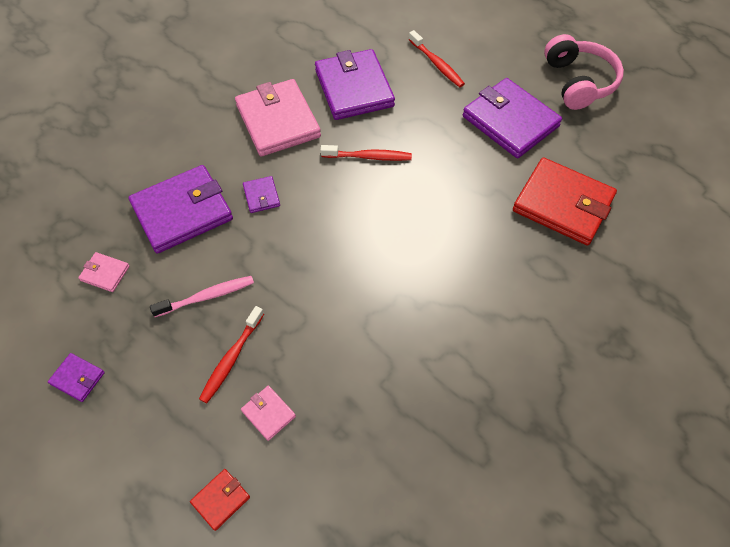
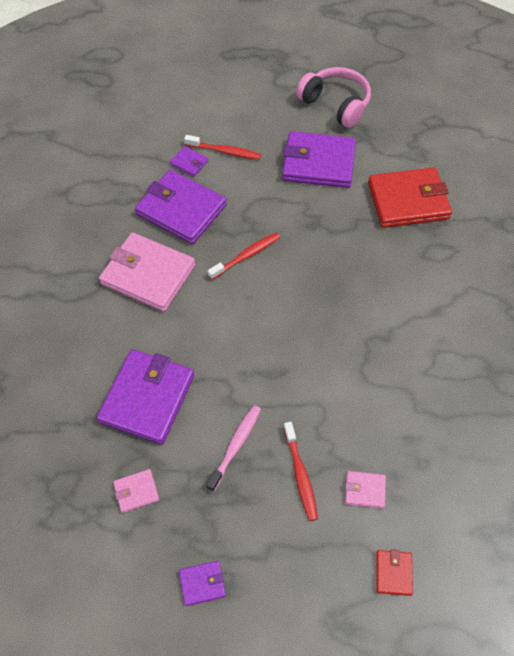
camera: 40 degrees left, 0 degrees up
(261, 196) = (197, 341): purple wallet -> purple wallet (189, 163)

